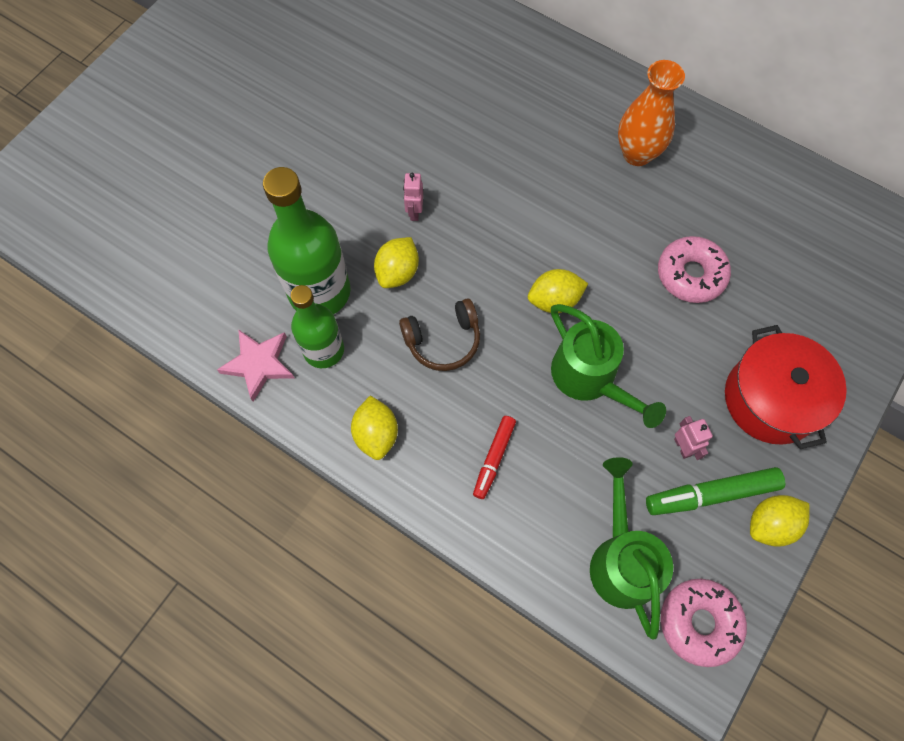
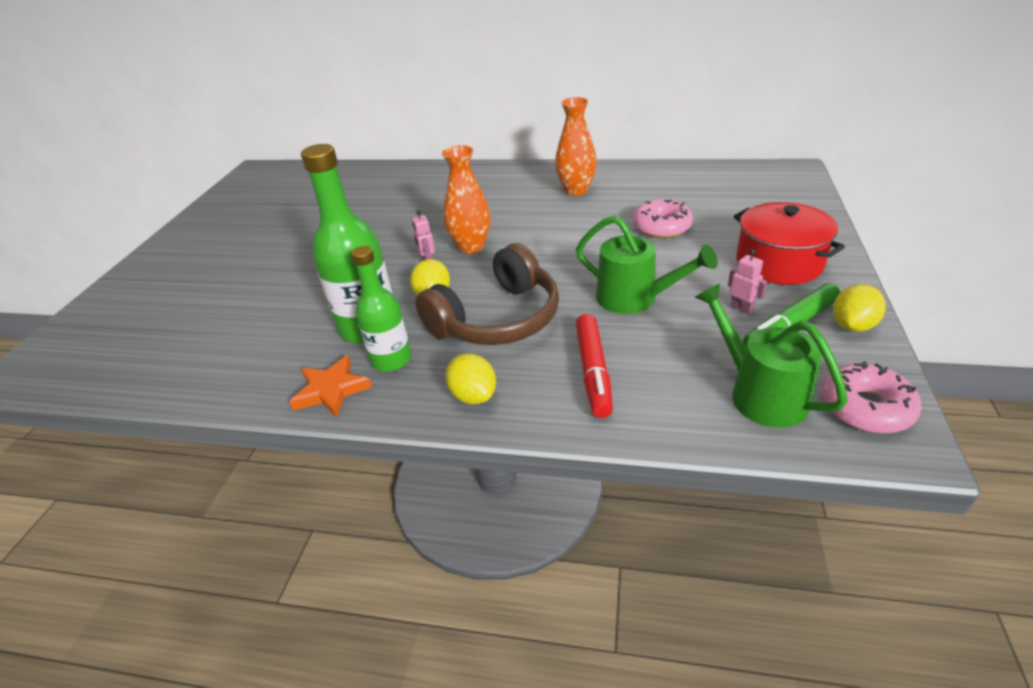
camera: 20 degrees left, 30 degrees down
(259, 364) = (331, 390): pink star -> orange star
(443, 340) = (497, 319): brown headphones -> brown headphones, size x1.80
(470, 206) = (471, 246): none -> orange vase
(494, 458) = (593, 371): red marker -> red marker, size x1.54
(554, 300) = (572, 269): yellow lemon -> none

